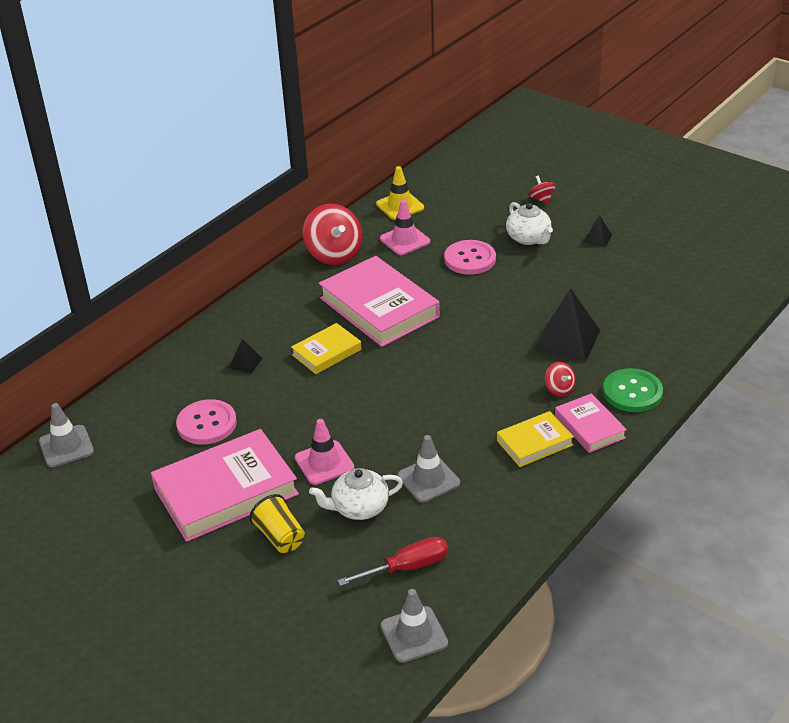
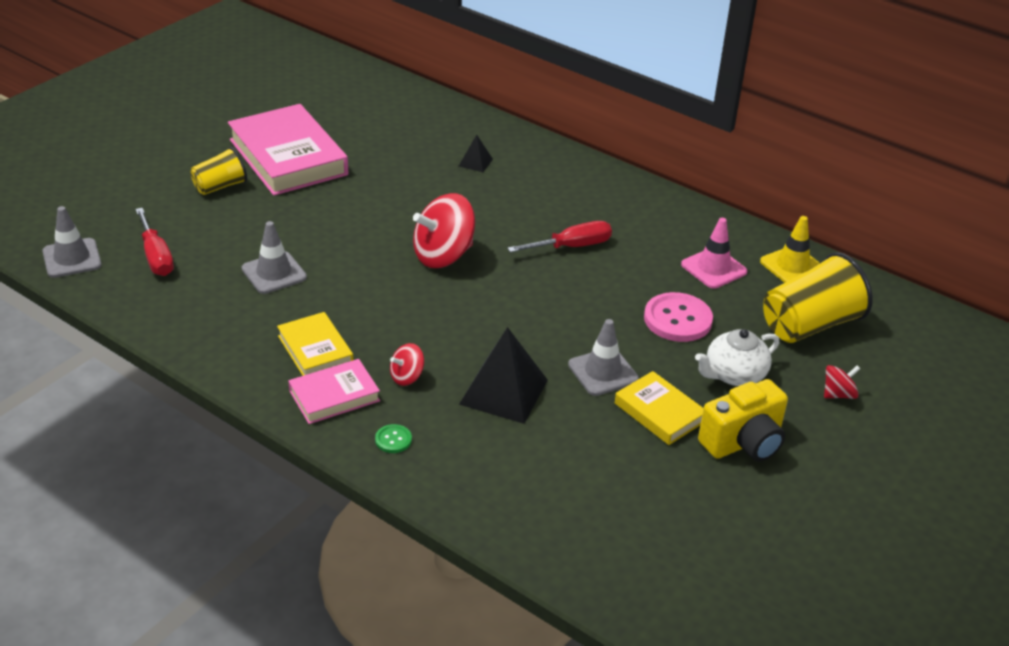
camera: 85 degrees right, 0 degrees up
(66, 446) = (366, 78): grey traffic cone -> grey traffic cone (603, 372)
(207, 424) = (384, 144): pink button -> none
(324, 463) = (314, 210): pink traffic cone -> none
(326, 352) = (490, 211): yellow book -> yellow book (659, 412)
(334, 254) = (677, 216): red spinning top -> red spinning top (443, 255)
(359, 508) = (245, 230): white teapot -> none
(379, 307) = (571, 246): pink book -> red screwdriver
(469, 204) = (809, 325): none -> yellow cup
(597, 238) = (743, 443): black pyramid -> yellow camera
(632, 392) = (393, 440): green button -> green button, size x0.48

